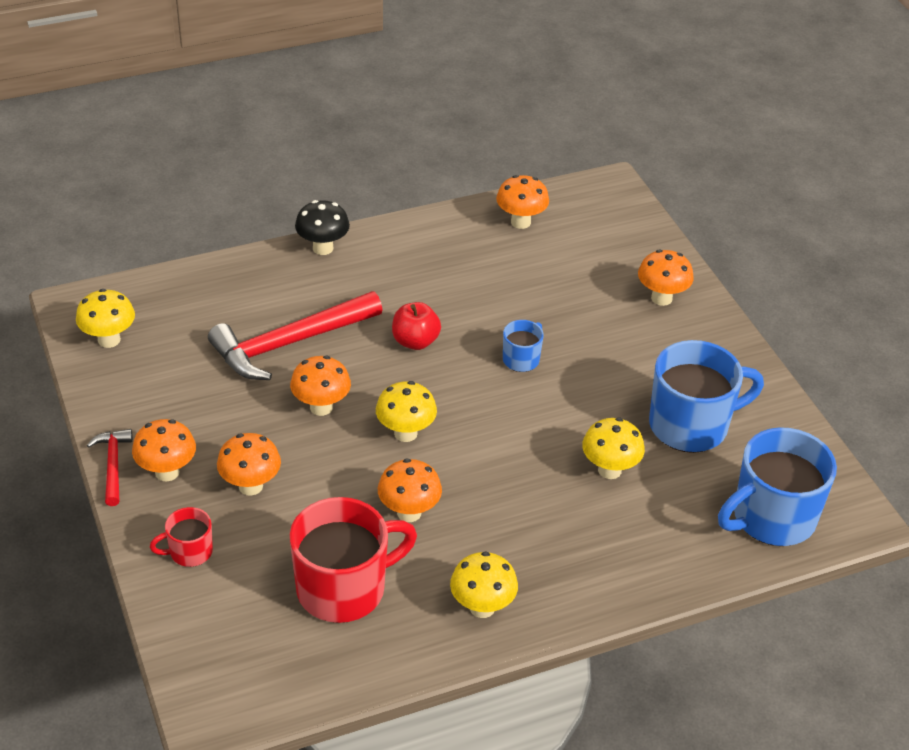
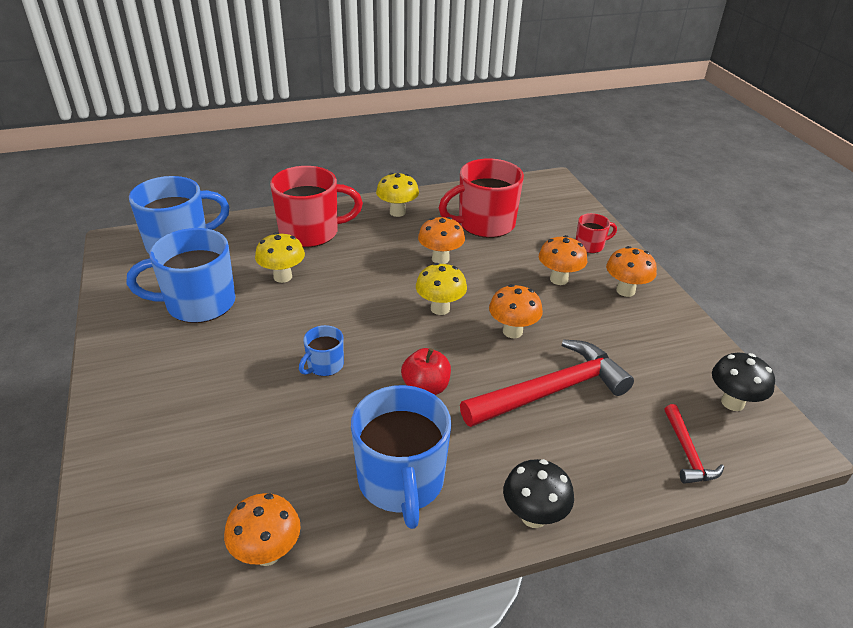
camera: 175 degrees left, 5 degrees down
(109, 340) = (732, 402): yellow mushroom -> black mushroom
(113, 465) = (669, 297): red hammer -> red hammer (687, 452)
(429, 266) = (401, 481): none -> blue mug
(601, 553) = (311, 232): none -> red mug
(661, 298) = (147, 426): orange mushroom -> none

